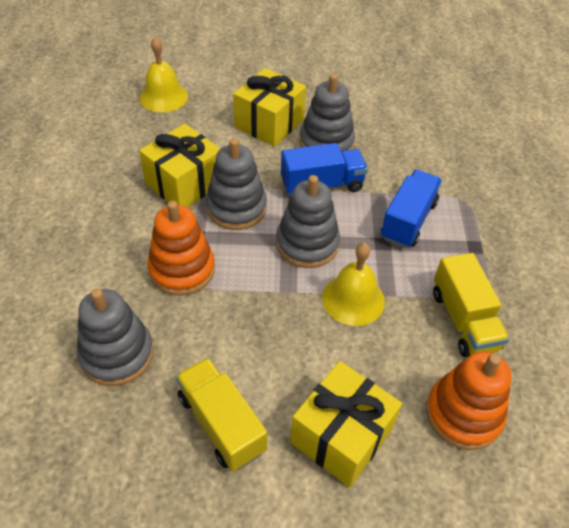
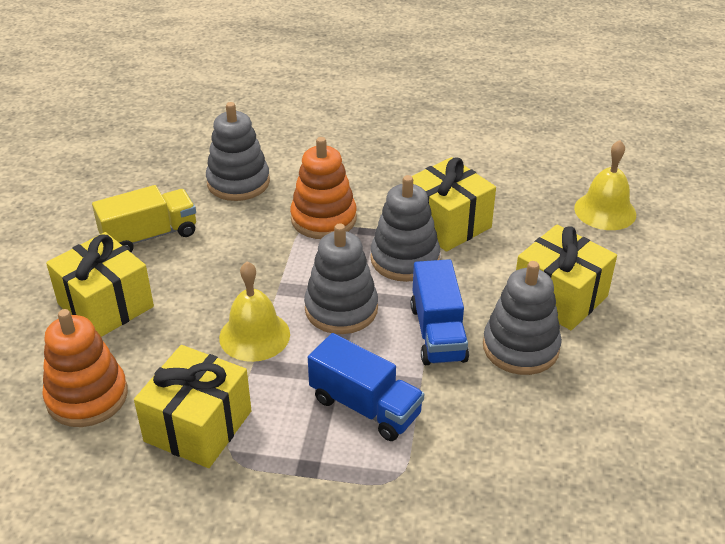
camera: 100 degrees right, 10 degrees down
(464, 320) = (198, 426): yellow truck -> yellow gift

